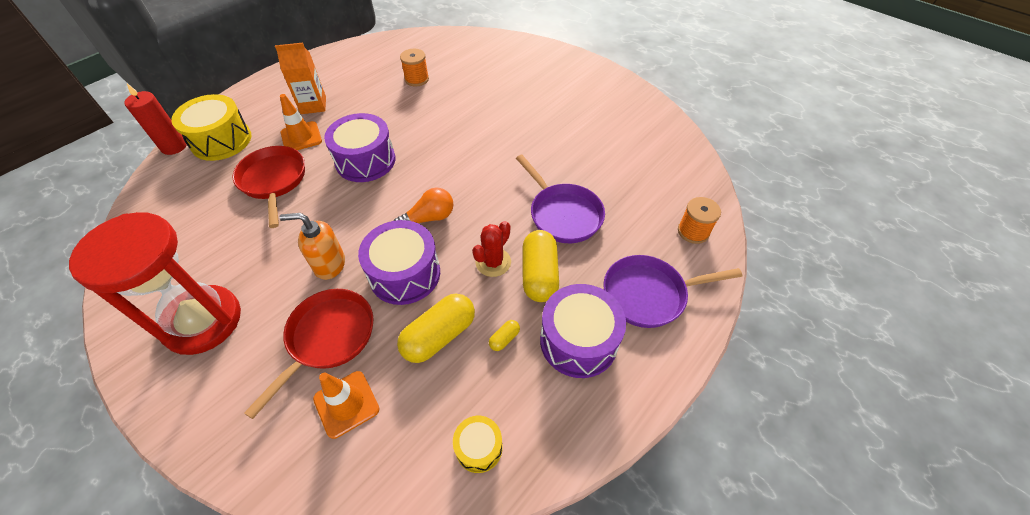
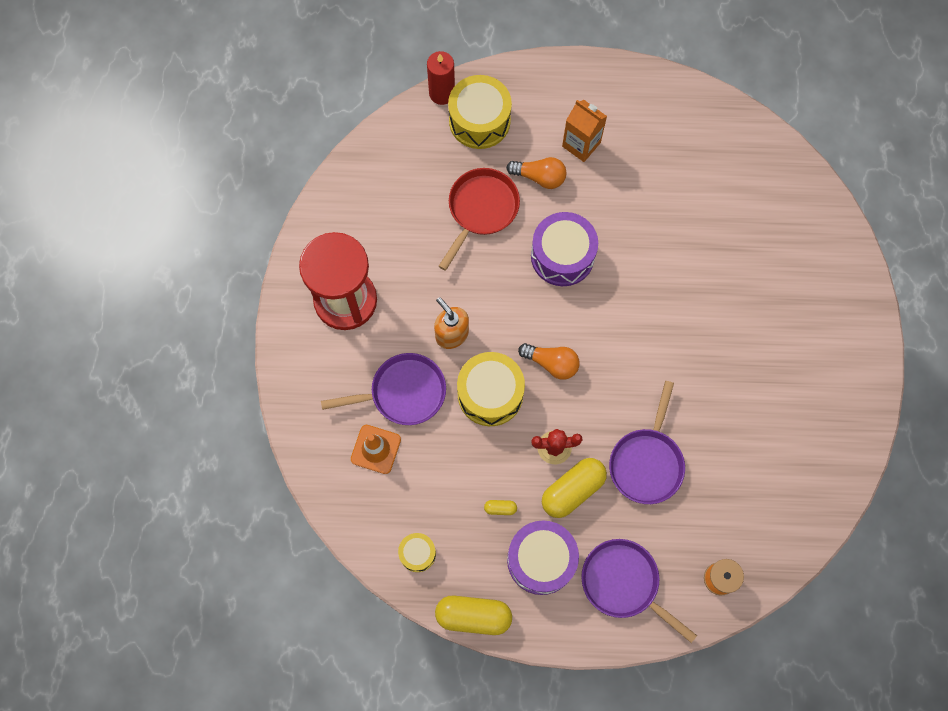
camera: 50 degrees right, 20 degrees up
(301, 137) = (539, 177): orange traffic cone -> orange light bulb
(328, 338) = (403, 392): red pan -> purple pan
(405, 274) = (490, 394): purple drum -> yellow drum
(417, 79) = (696, 195): orange spool -> none
(439, 336) = (465, 463): yellow capsule -> yellow capsule (473, 616)

